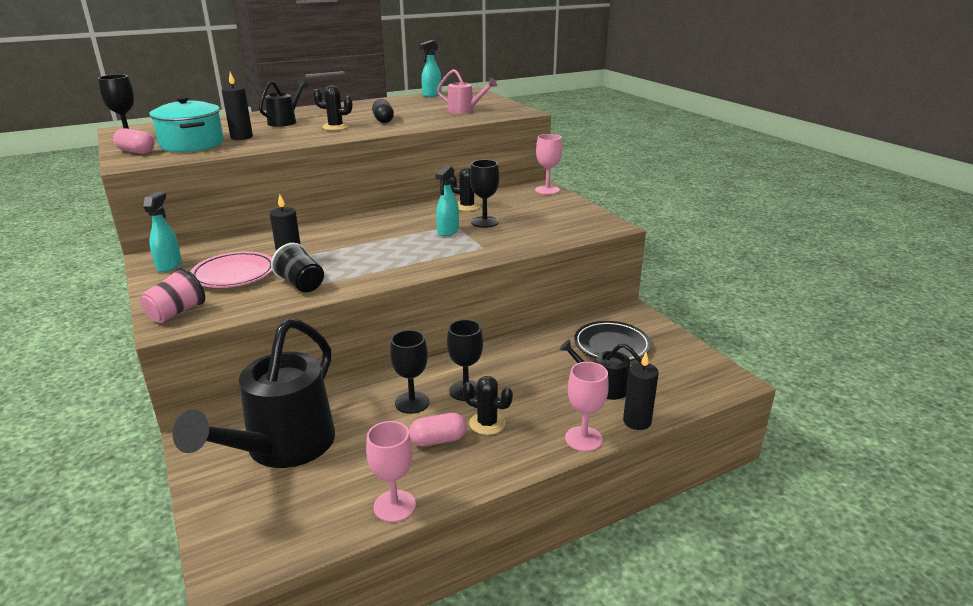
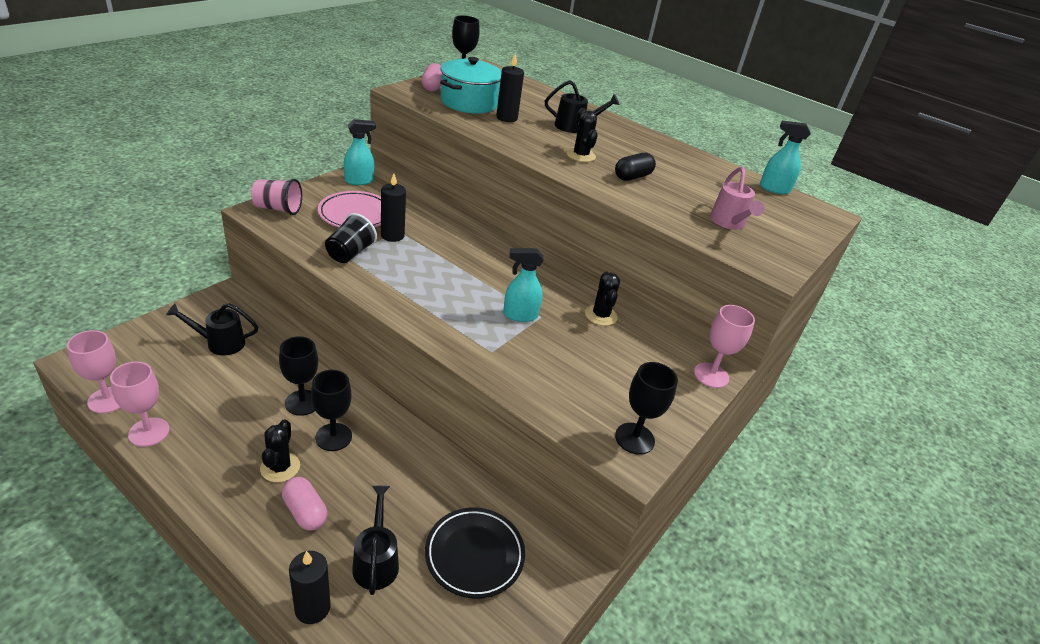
camera: 60 degrees right, 10 degrees up
(282, 448) = (220, 343): black watering can -> black watering can, size x0.48
(438, 440) = (246, 437): pink capsule -> pink capsule (305, 512)
(484, 222) = (564, 338): black goblet -> black goblet (634, 438)
(583, 439) = (268, 557): pink goblet -> pink goblet (108, 400)

